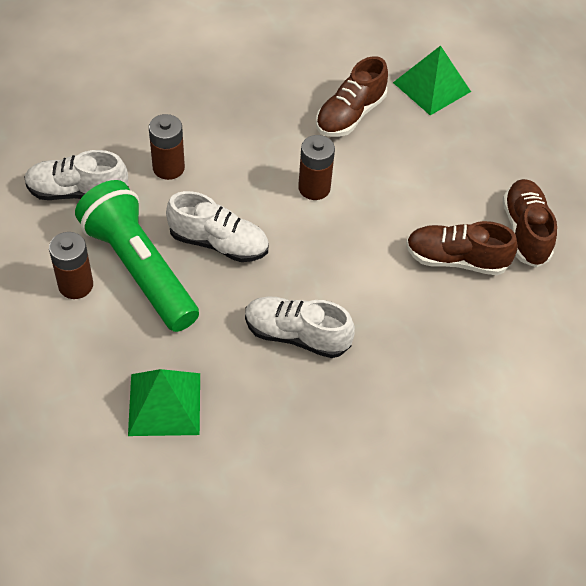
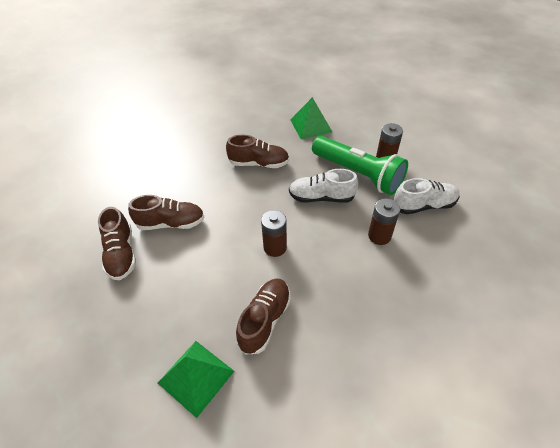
camera: 170 degrees right, 5 degrees down
(296, 335) = (259, 163): white shoe -> brown shoe

